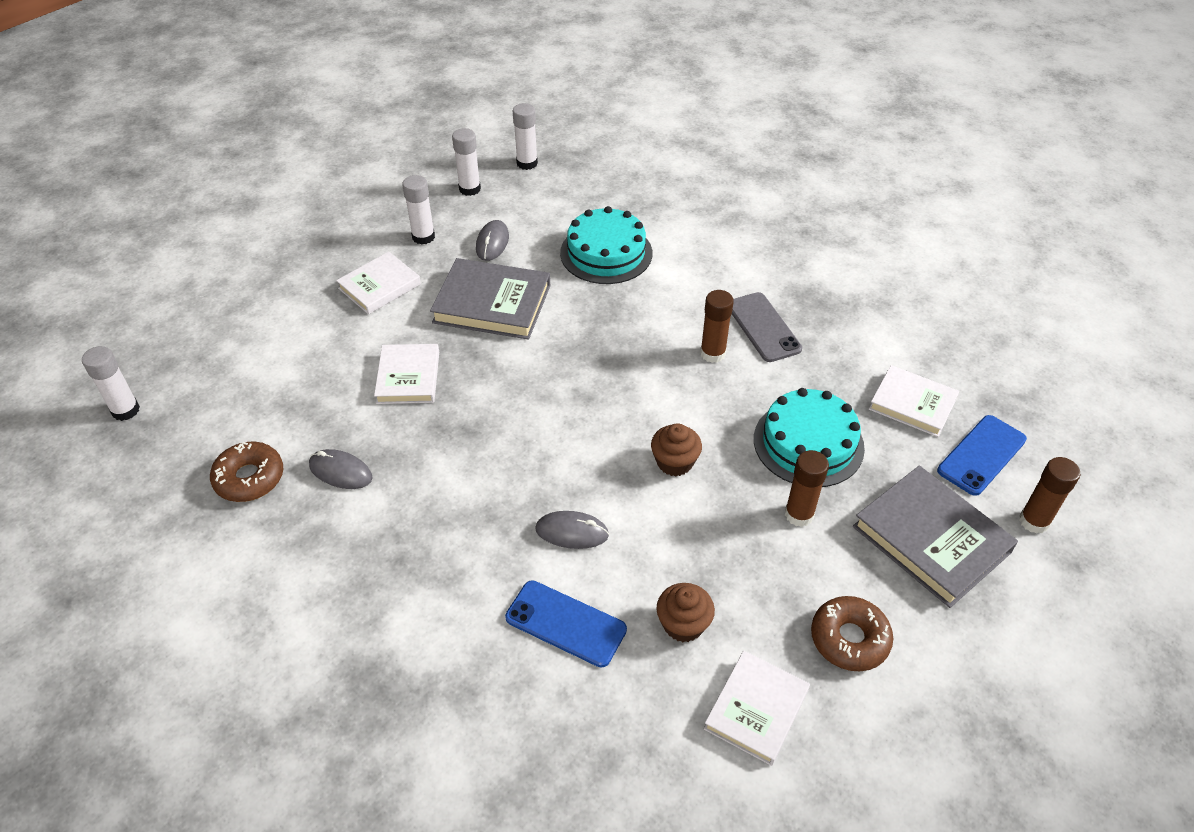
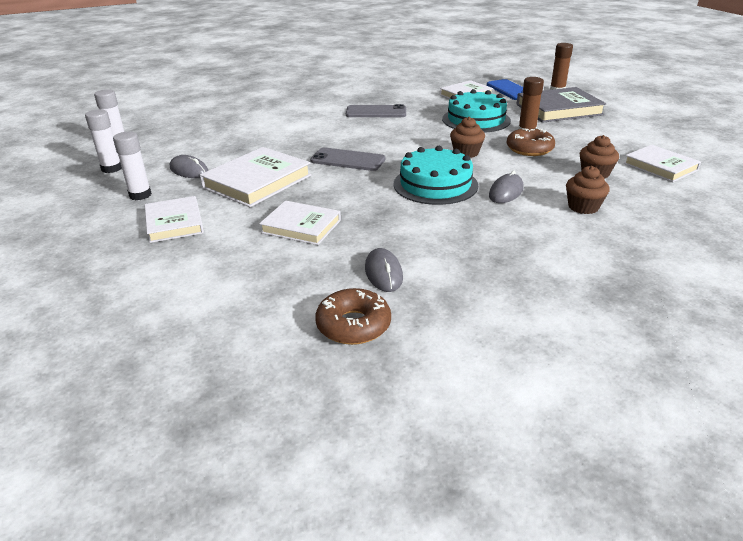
camera: 65 degrees left, 15 degrees down
(125, 410) = (170, 408): white glue stick -> none
(341, 471) = (383, 273): grey mouse -> grey mouse turned 60 degrees counterclockwise
(492, 304) = (257, 181): grey book -> white book
(566, 623) = (583, 207): blue phone -> brown cupcake
(587, 355) = (347, 160): none -> grey phone
(606, 253) = (255, 138): turquoise cake -> turquoise cake (435, 184)
(712, 353) = (384, 127): brown glue stick -> none
(849, 639) = (617, 137): brown donut -> brown donut (529, 149)

